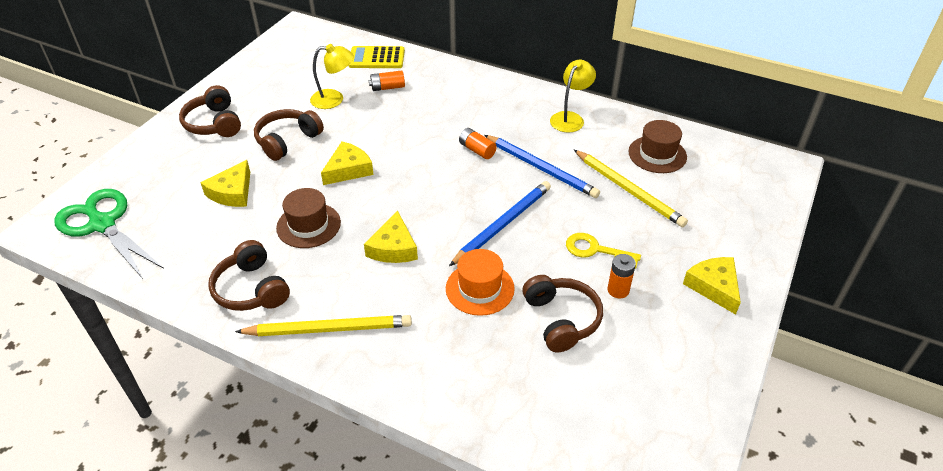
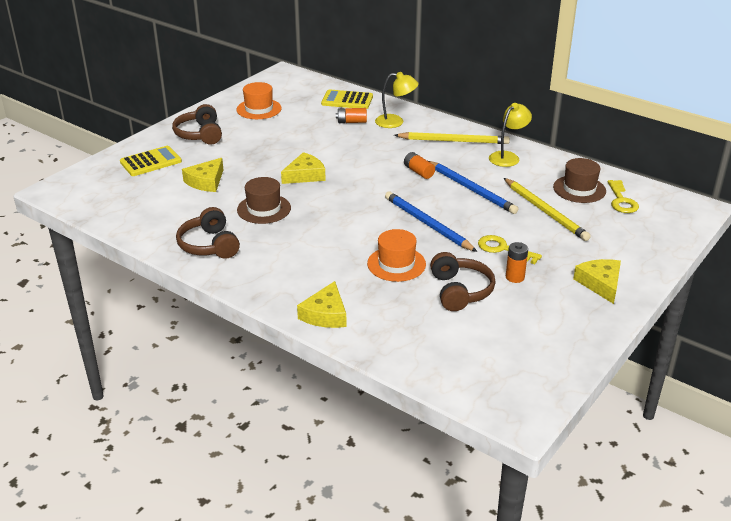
camera: 10 degrees right, 10 degrees down
(102, 224) = (99, 192): green scissors -> none
(160, 170) = (151, 162): none -> yellow calculator
(278, 80) = (259, 109): none -> orange hat
(287, 141) = (258, 151): brown headphones -> none
(329, 329) = (266, 276): yellow pencil -> yellow pencil (453, 141)
(334, 99) = (304, 126): yellow lamp -> yellow lamp (395, 122)
(393, 247) = (330, 230): yellow cheese -> yellow cheese (325, 314)
(503, 224) = (427, 224): blue pencil -> blue pencil turned 90 degrees counterclockwise
(706, 165) = (621, 200): none -> yellow key

